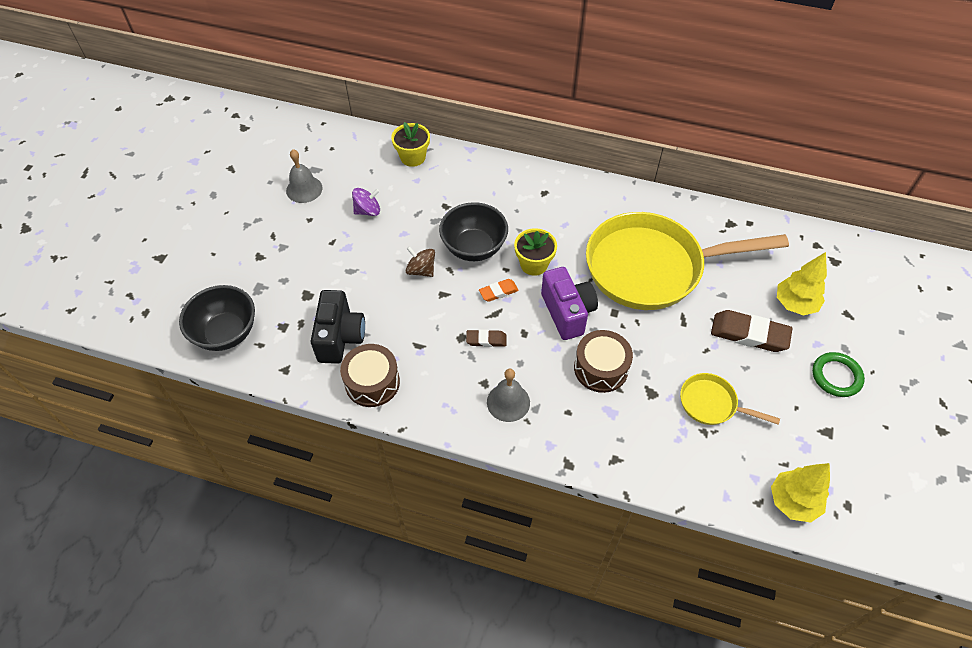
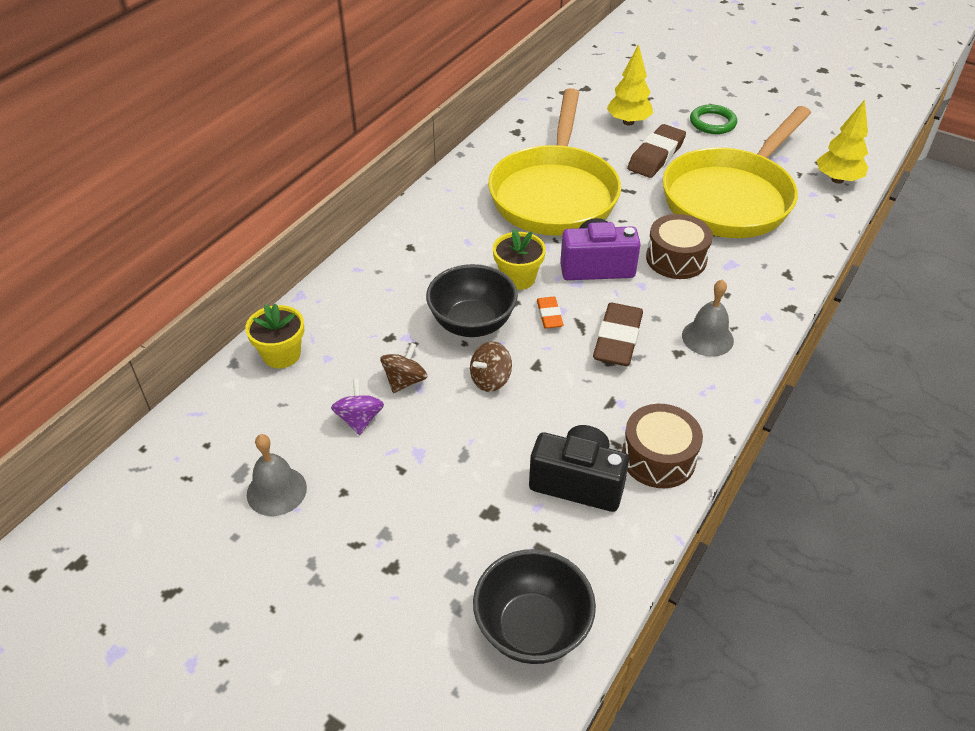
camera: 75 degrees left, 10 degrees down
(407, 224) = (405, 381): none -> brown spinning top
(486, 340) = (617, 339): brown eraser -> brown eraser, size x1.86
(712, 404) = (731, 198): yellow pan -> yellow pan, size x2.28

